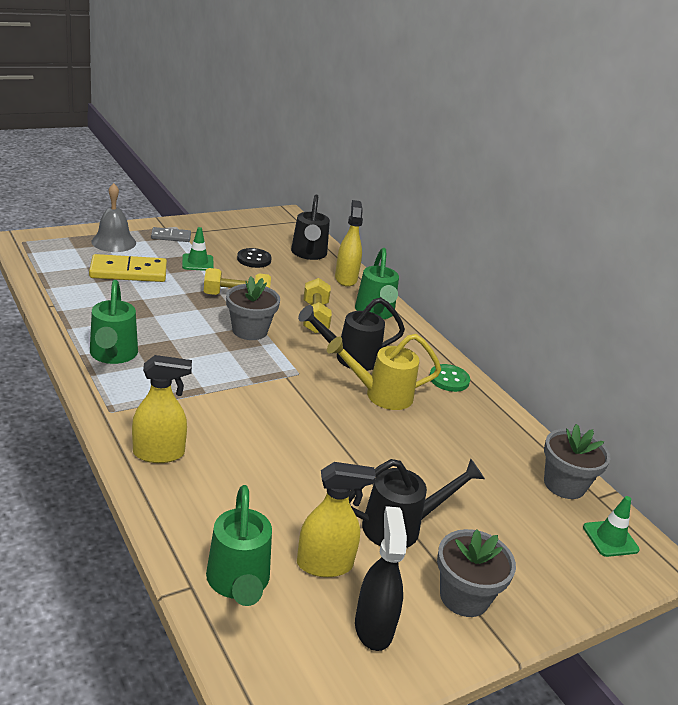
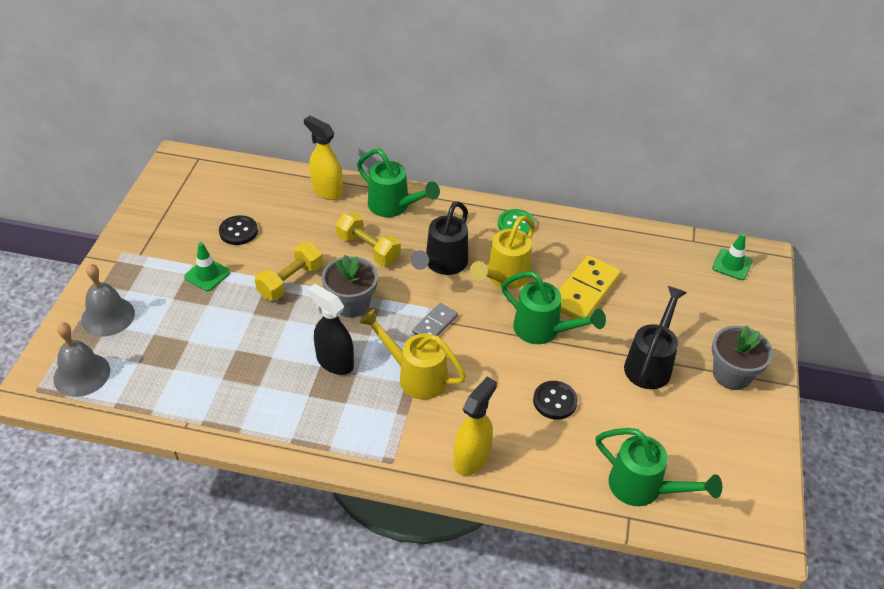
camera: 45 degrees left, 15 degrees up
(53, 251) = (81, 374): none -> grey bell
(112, 356) = (311, 420): green watering can -> green watering can (544, 331)
(128, 272) = (177, 335): yellow domino -> yellow domino (584, 291)
(171, 236) = (139, 267): grey domino -> grey domino (435, 324)
(214, 388) = (415, 375): none -> yellow watering can
(279, 479) = (555, 401): none -> black button
(308, 254) = (264, 189): black watering can -> none
(325, 564) = (657, 429): yellow spray bottle -> none
(373, 627) = (727, 439): black spray bottle -> black spray bottle (334, 362)
(564, 484) = (670, 248): grey flower pot -> none

